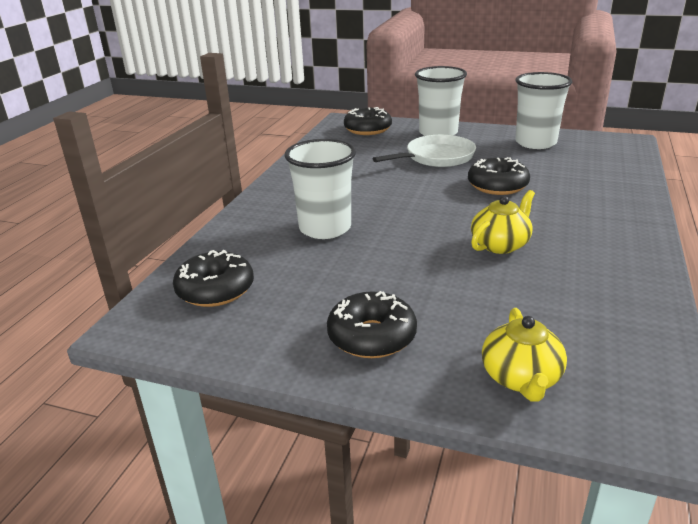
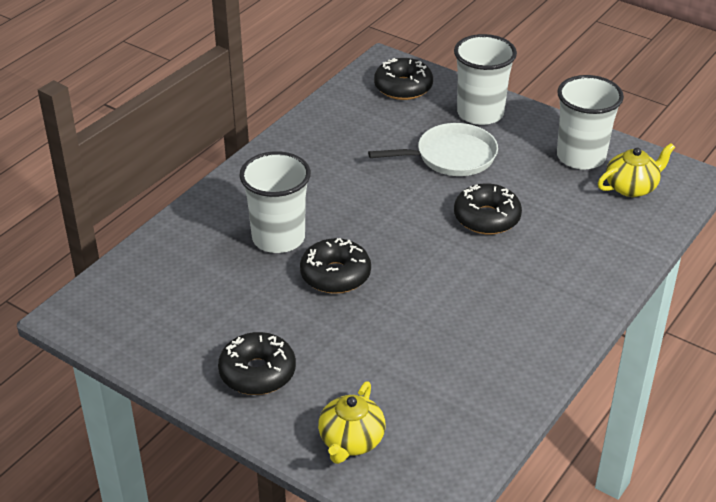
camera: 15 degrees right, 10 degrees up
(215, 290) = (150, 291): black donut -> black donut (335, 275)
(500, 244) = (432, 300): yellow teapot -> yellow teapot (632, 187)

